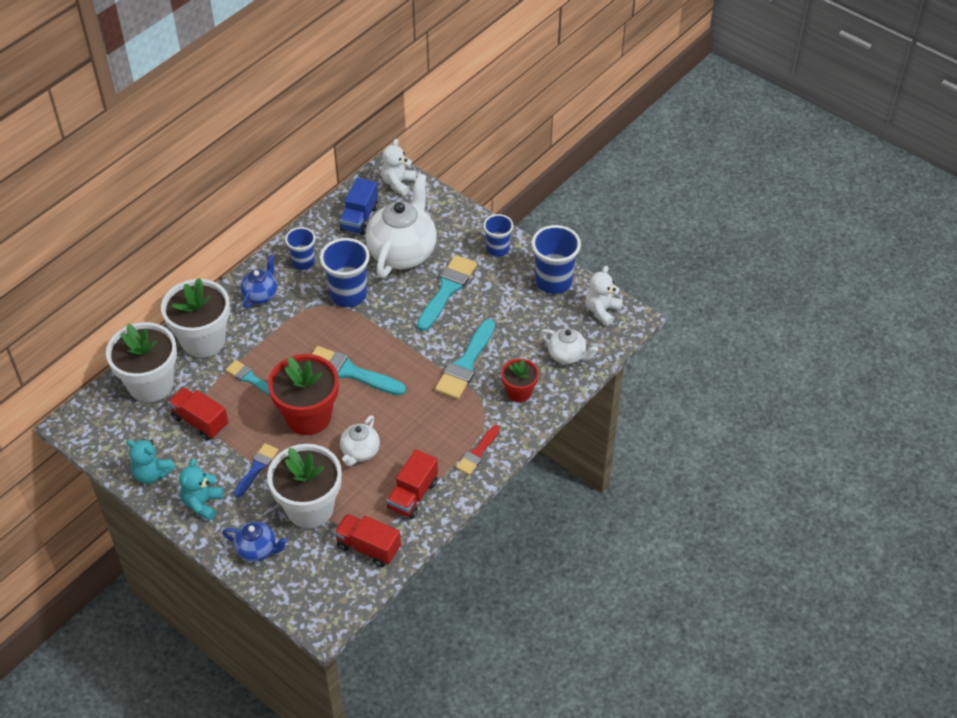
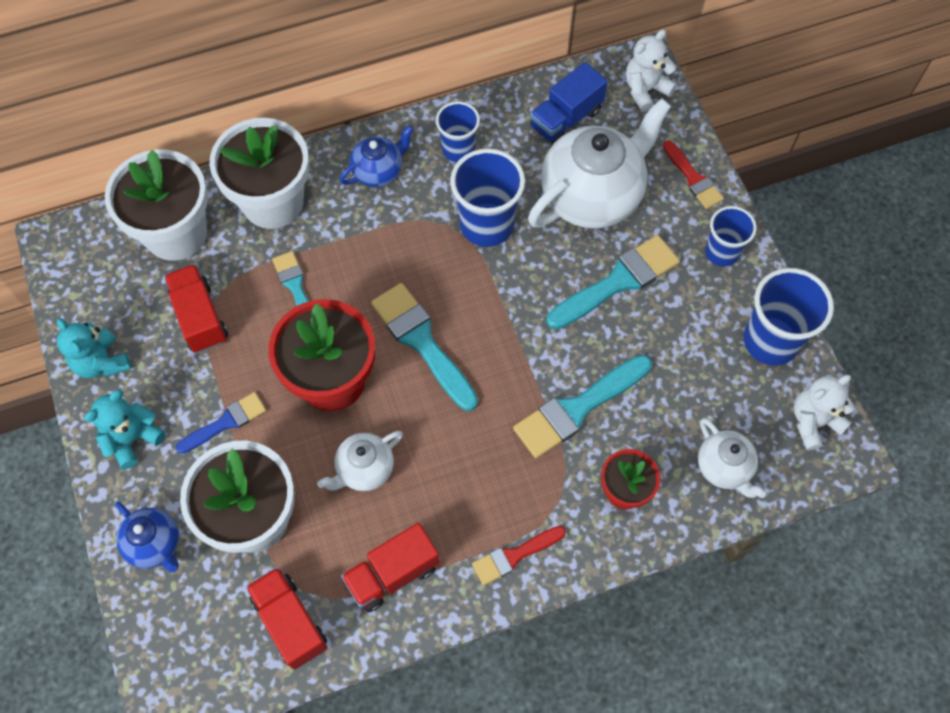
camera: 30 degrees right, 15 degrees up
(457, 218) = (693, 178): none -> red brush

